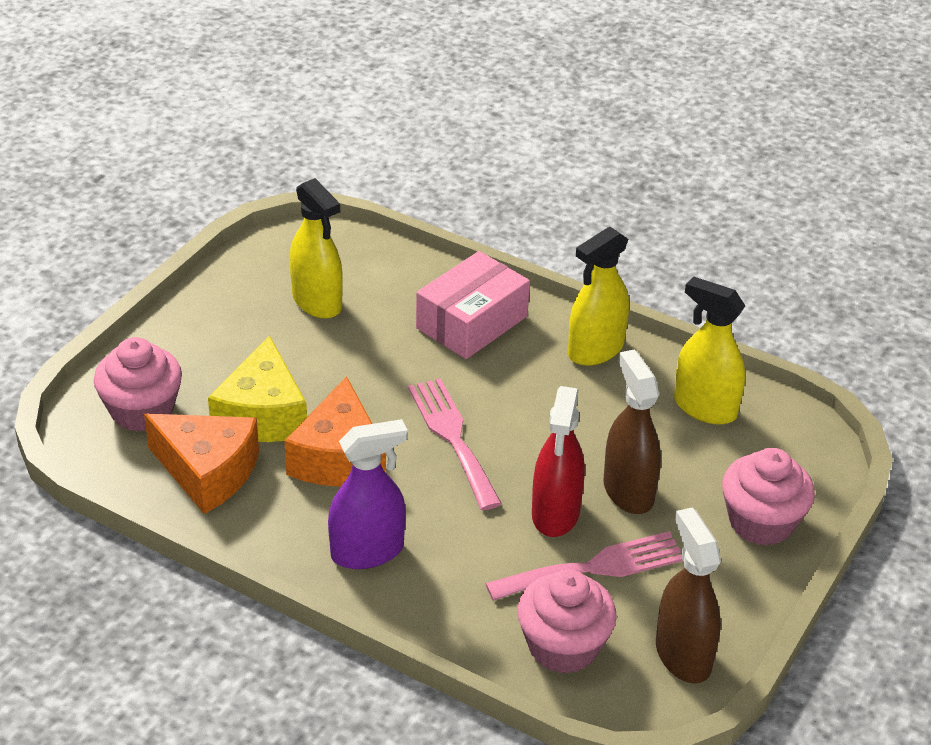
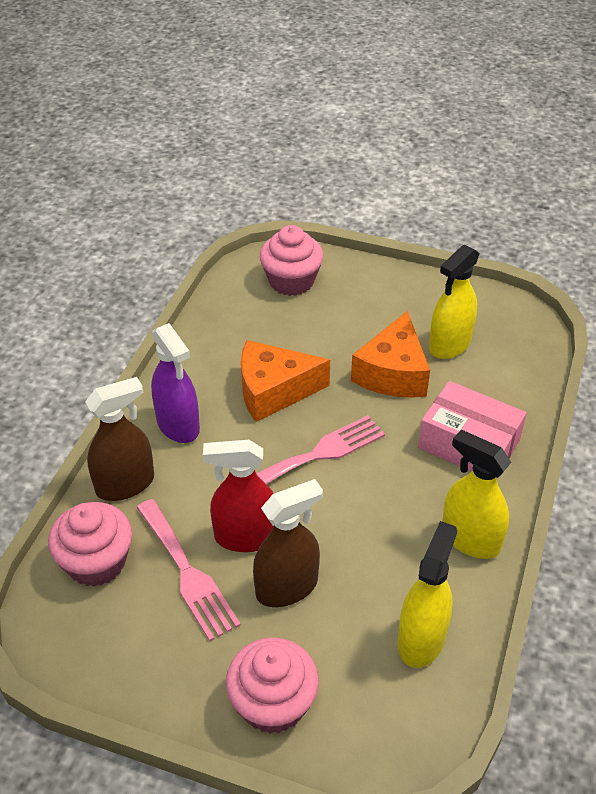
camera: 80 degrees right, 5 degrees up
(208, 472) = (239, 326): orange cheese -> orange cheese (393, 373)
(262, 415) = (307, 341): yellow cheese -> none
(683, 655) = (95, 651): brown spray bottle -> brown spray bottle (125, 484)

